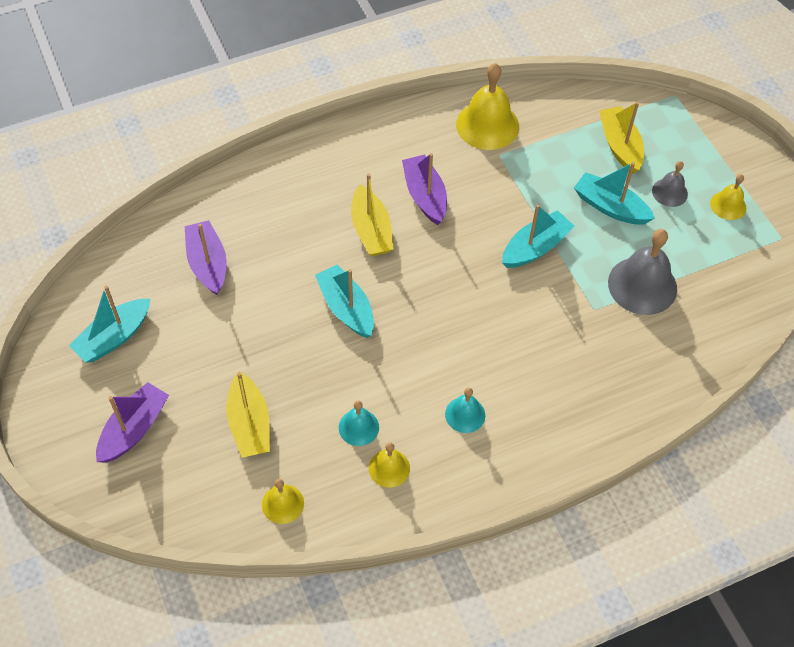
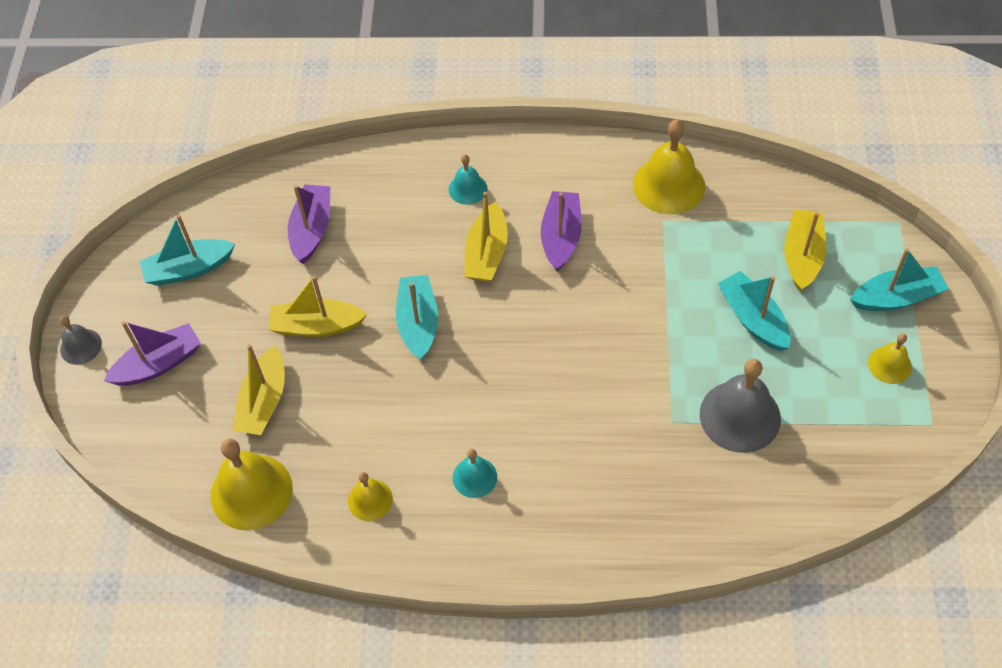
camera: 30 degrees right, 0 degrees up
(259, 343) = (317, 326): none -> yellow boat
(283, 503) = (251, 492): yellow bell -> yellow bell, size x1.84
(358, 427) = (363, 447): turquoise bell -> turquoise bell (468, 188)
(535, 247) = (646, 332): turquoise boat -> turquoise boat (896, 297)
(669, 192) = (830, 326): grey bell -> grey bell (81, 346)

